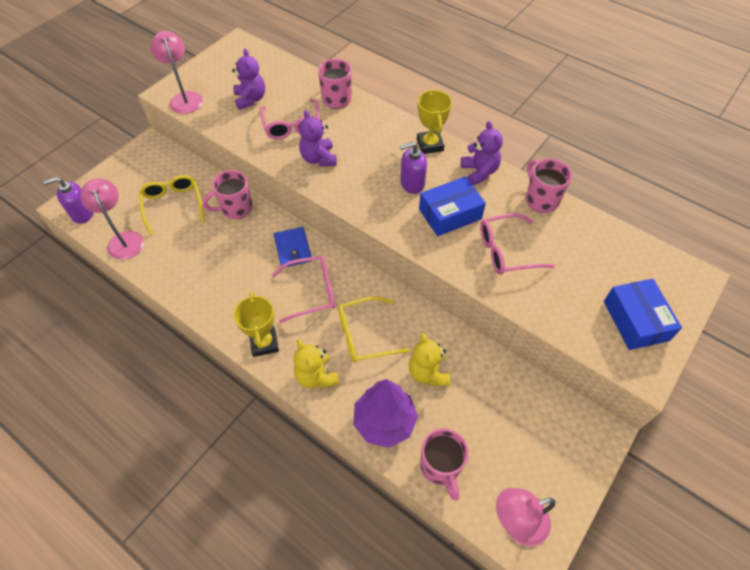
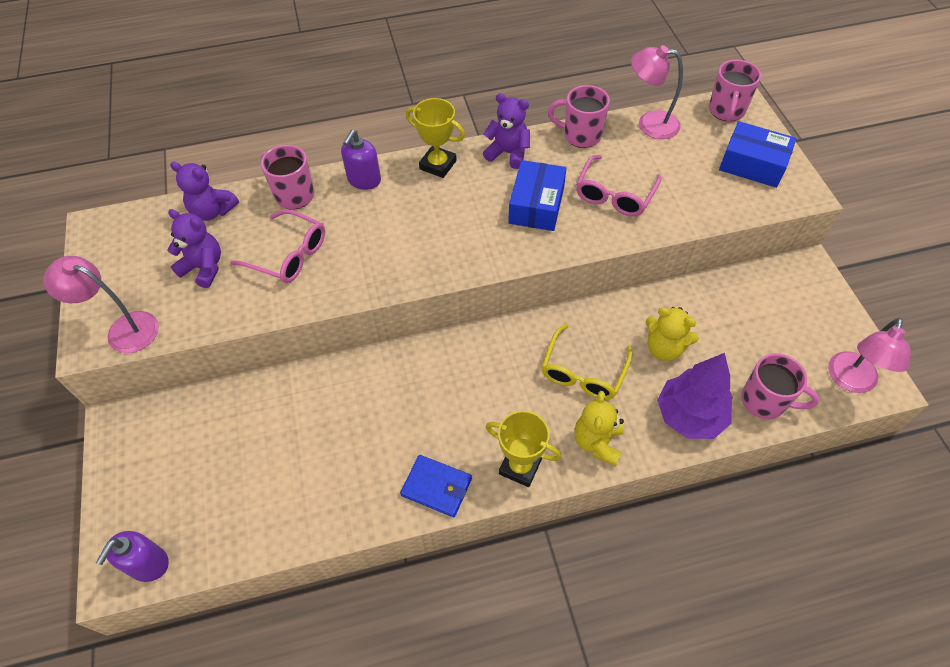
camera: 50 degrees left, 0 degrees up
(124, 239) = (241, 535): pink lamp -> pink lamp (649, 124)
(173, 205) = (244, 450): yellow glasses -> none
(236, 209) = (315, 389): pink mug -> pink mug (726, 111)
(293, 249) = (423, 368): blue wallet -> blue wallet (436, 487)
(311, 292) = (493, 385): pink glasses -> none
(316, 376) = (597, 442): yellow teddy bear -> yellow teddy bear turned 90 degrees clockwise
(319, 158) = (361, 260): purple teddy bear -> purple teddy bear (212, 211)
(412, 184) = (472, 209): purple soap dispenser -> purple soap dispenser (364, 180)

